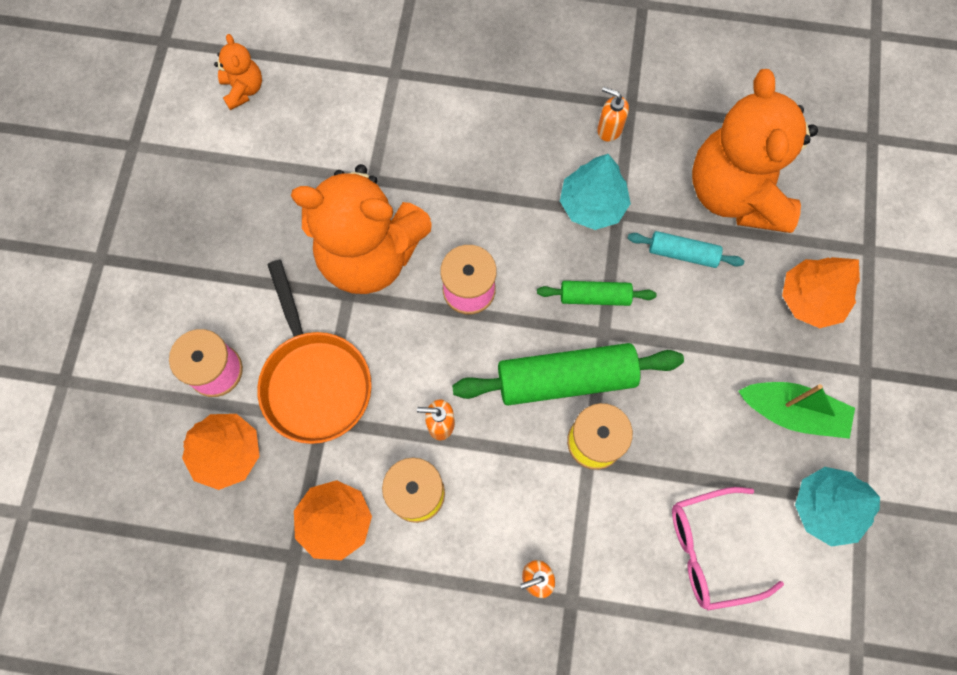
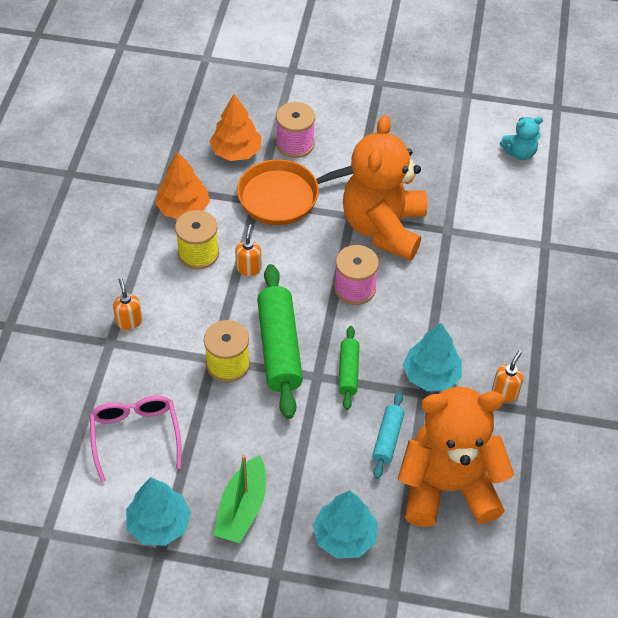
camera: 90 degrees right, 20 degrees down
(243, 89) = (519, 153): orange teddy bear -> turquoise teddy bear
(811, 299) = (345, 536): orange tree -> turquoise tree

